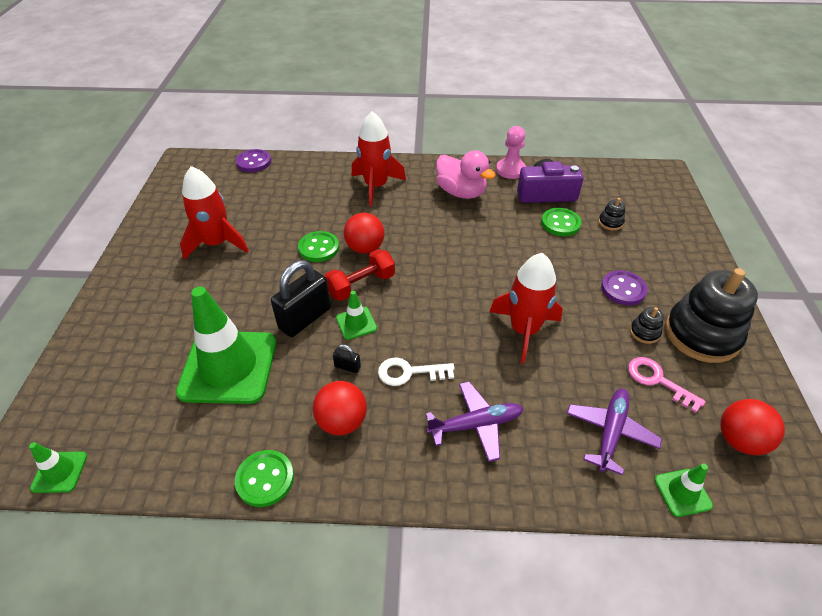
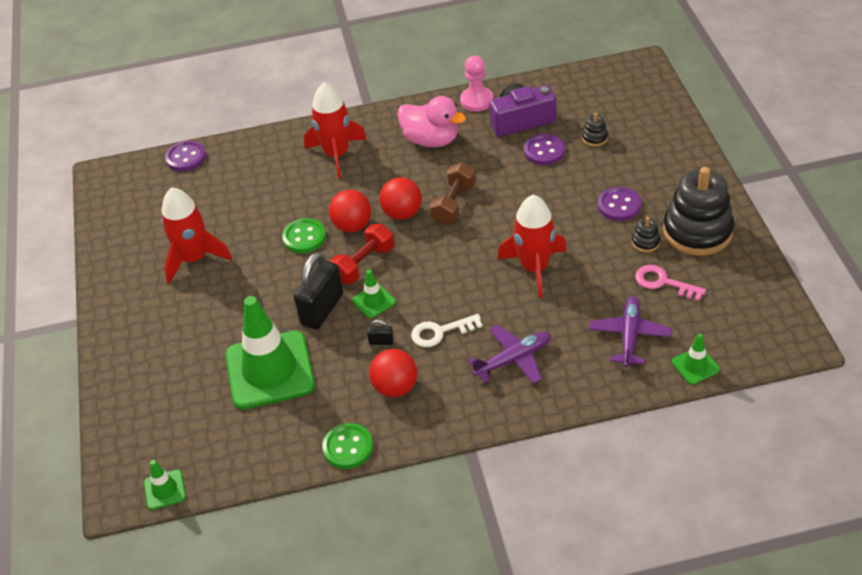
camera: 10 degrees left, 0 degrees up
(463, 251) = (453, 204): none -> brown dumbbell
(560, 223) = (544, 151): green button -> purple button
(740, 440) = (738, 314): red ball -> red ball (402, 213)

